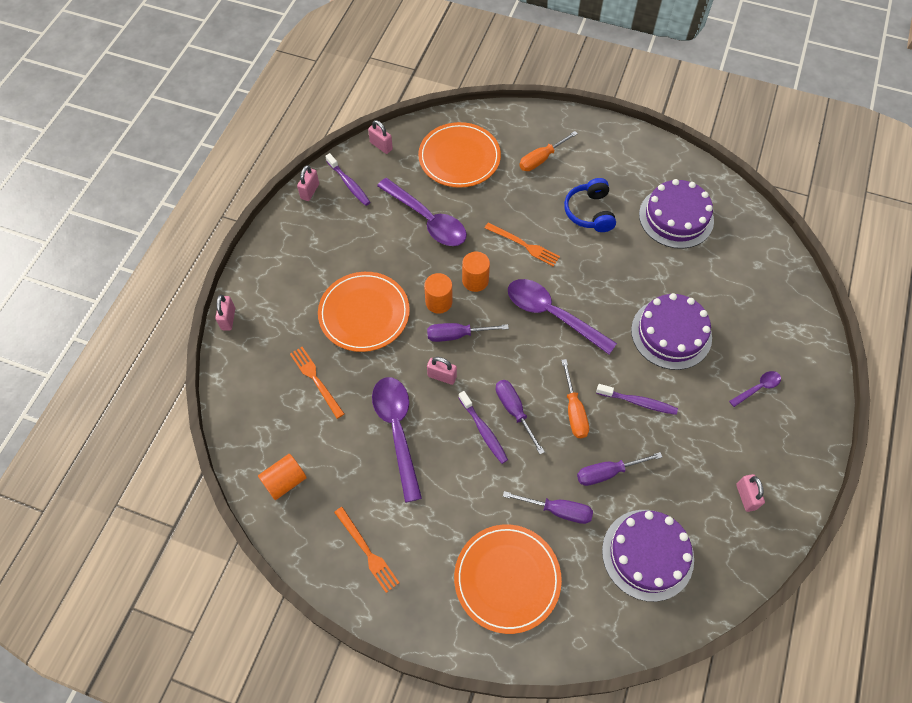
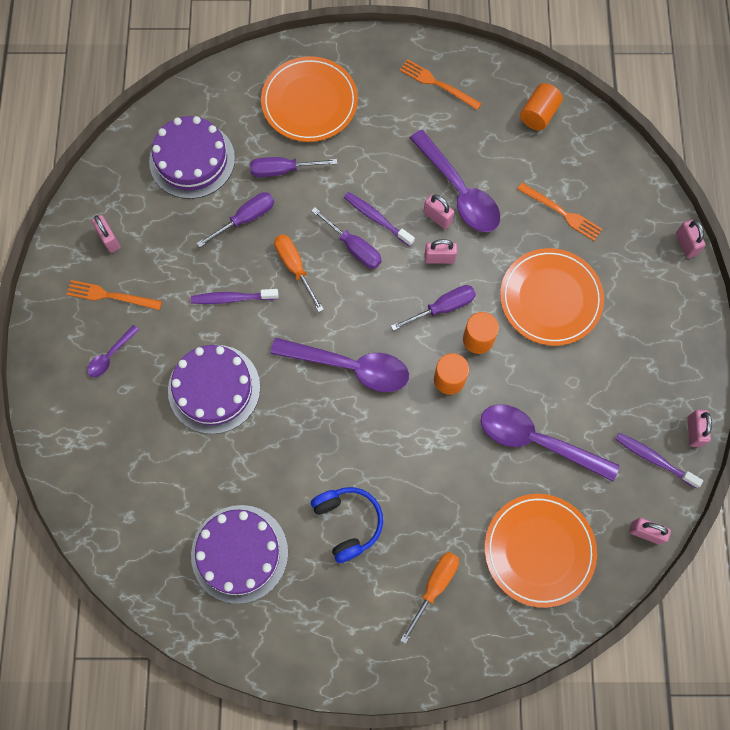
camera: 160 degrees right, 10 degrees up
(428, 413) = (437, 217): none -> pink padlock
(524, 245) = (411, 446): orange fork -> orange fork (110, 296)

